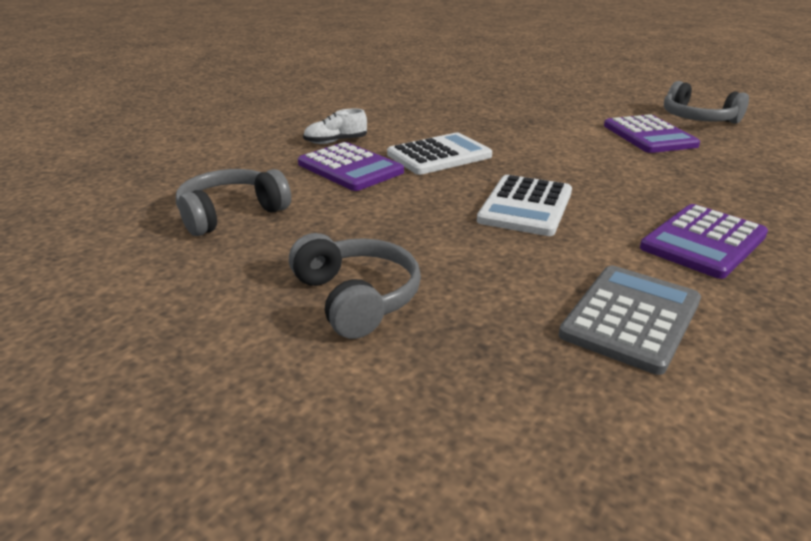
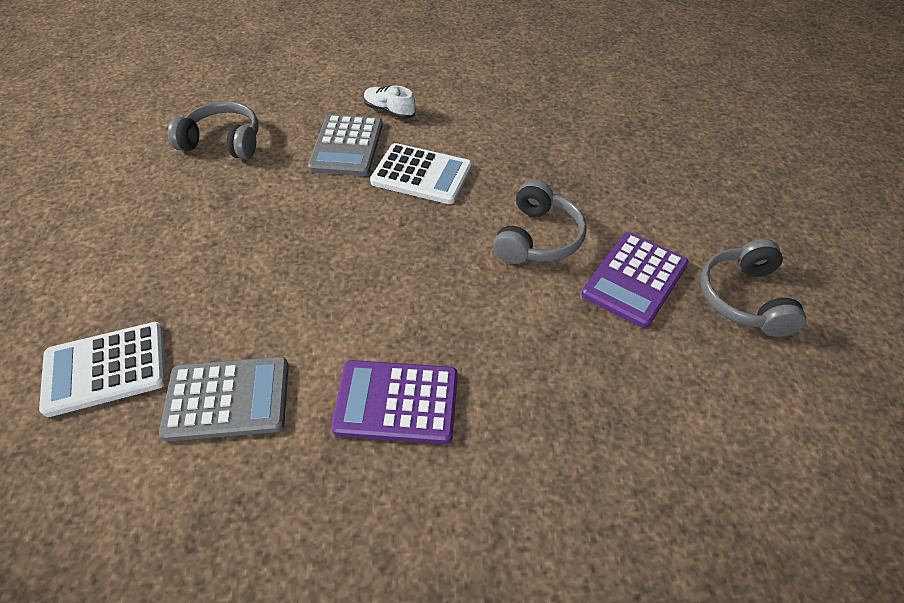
camera: 50 degrees right, 20 degrees up
(350, 168) = (346, 146): purple calculator -> grey calculator
(356, 298) = (158, 256): grey headphones -> grey headphones (537, 238)
(525, 206) = (366, 268): white calculator -> white calculator (105, 369)

